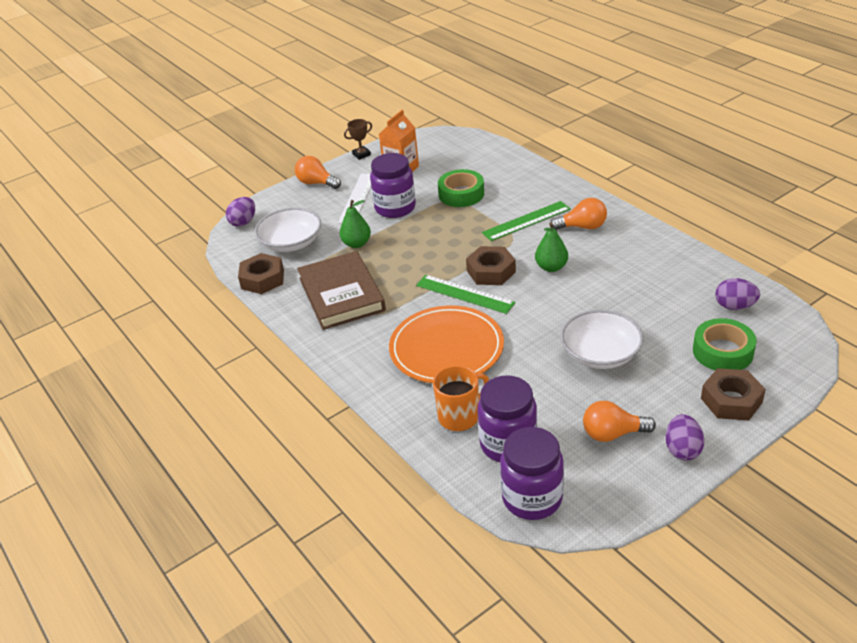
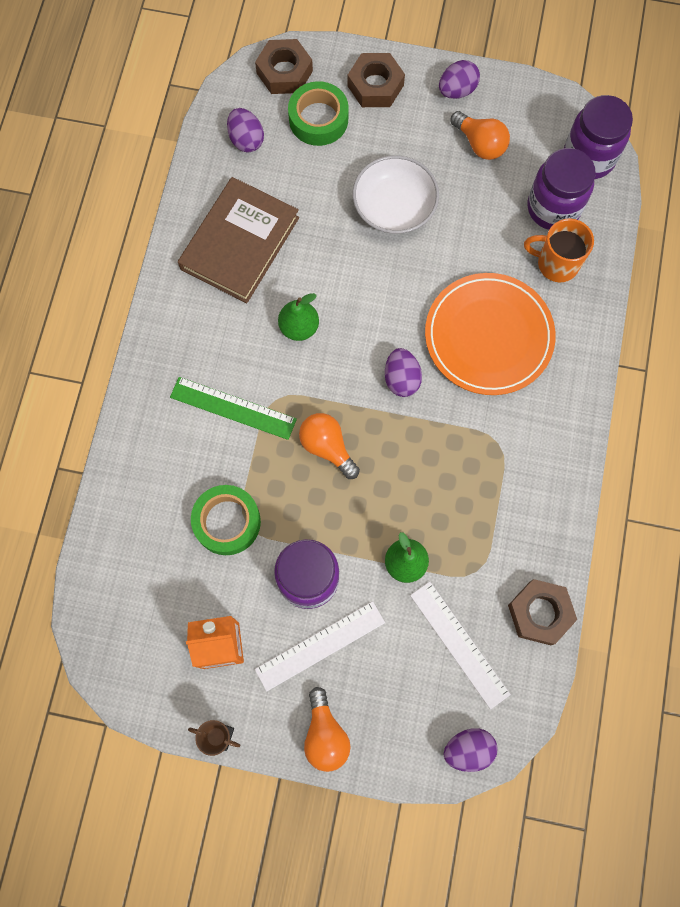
camera: 135 degrees left, 35 degrees up
(291, 243) = (459, 644): white bowl -> white ruler
(341, 294) = (495, 501): brown book -> brown book (240, 243)
(465, 294) = (401, 379): green ruler -> purple egg
(491, 271) = (348, 380): brown nut -> brown nut (284, 72)
(582, 227) = (205, 343): orange light bulb -> orange light bulb (327, 447)

